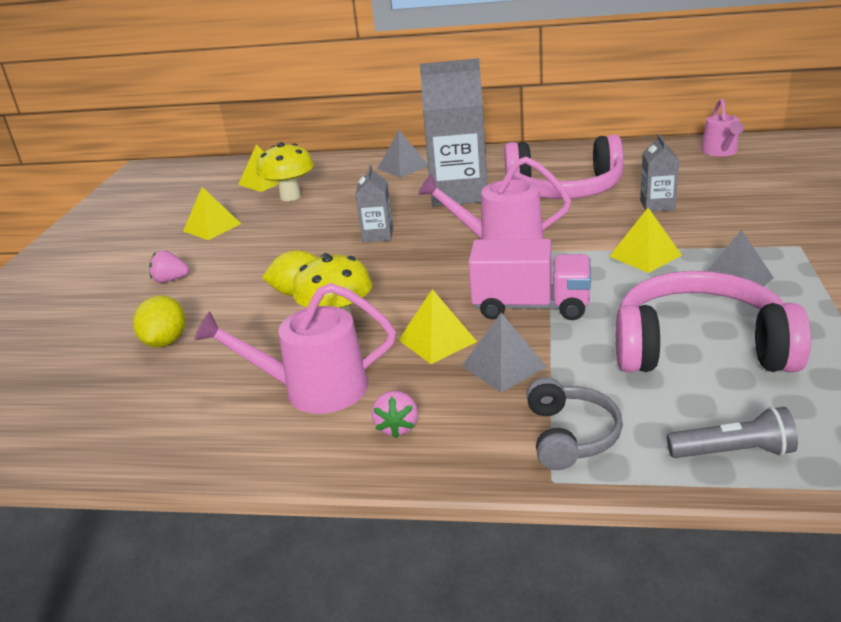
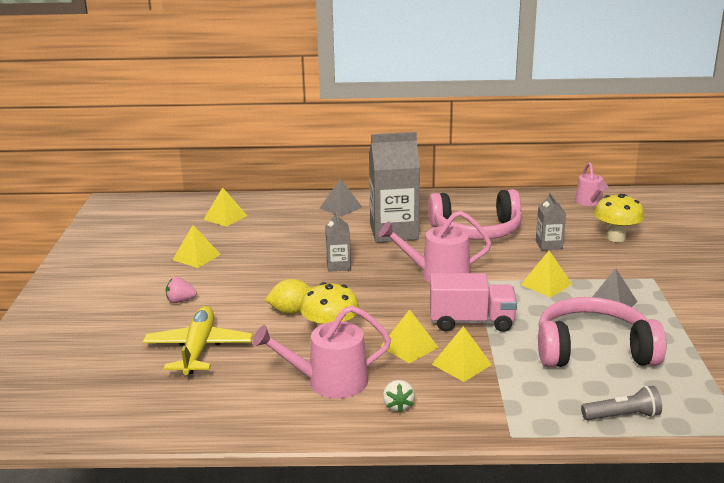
camera: 10 degrees left, 5 degrees down
(165, 342) = (198, 349): yellow lemon -> yellow plane
(290, 196) = (254, 231): yellow mushroom -> yellow mushroom (616, 238)
(397, 427) = (398, 406): pink strawberry -> white strawberry
(503, 366) = (461, 364): grey pyramid -> yellow pyramid
(570, 435) = (517, 408): grey headphones -> none

